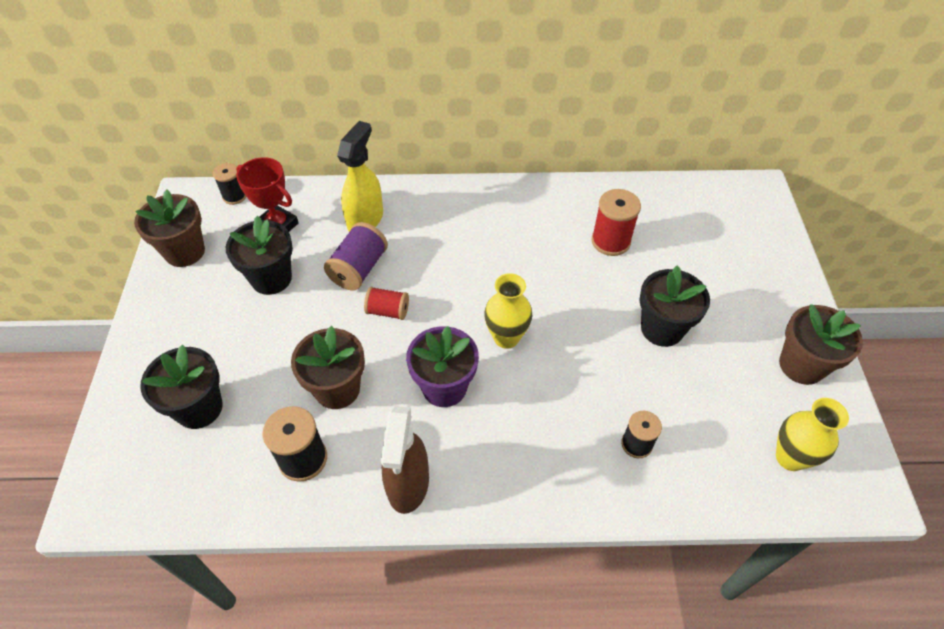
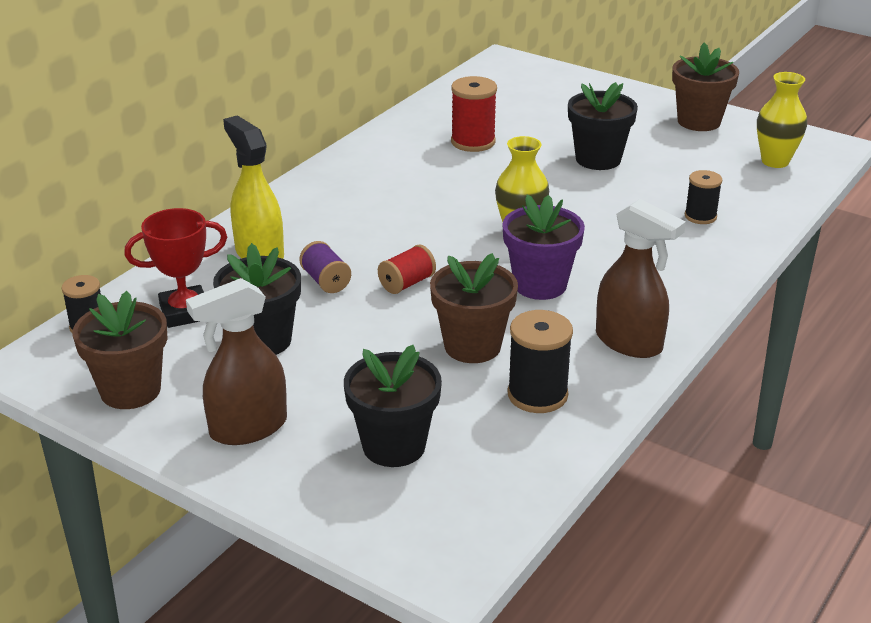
camera: 55 degrees left, 20 degrees down
(178, 325) = (247, 428): none -> brown spray bottle
(359, 269) = (326, 281): purple spool -> purple spool, size x0.65

